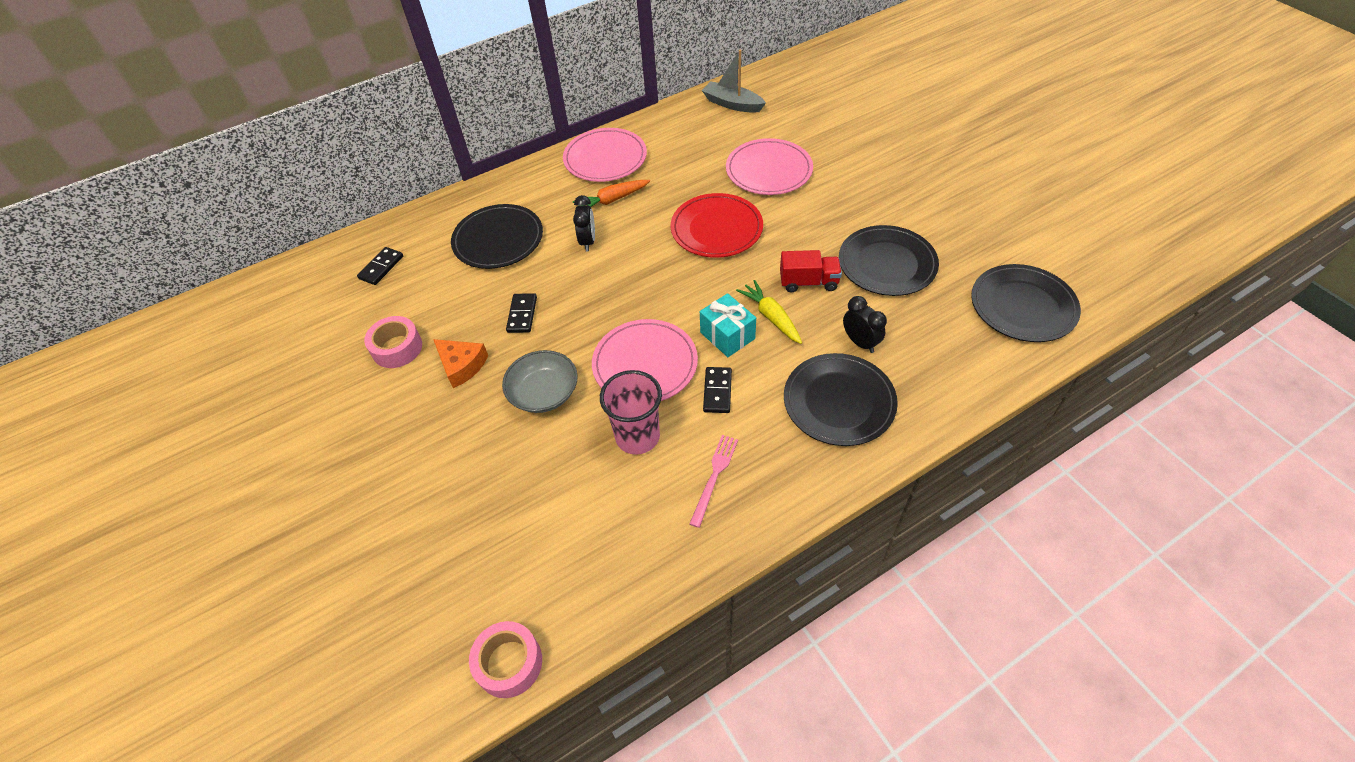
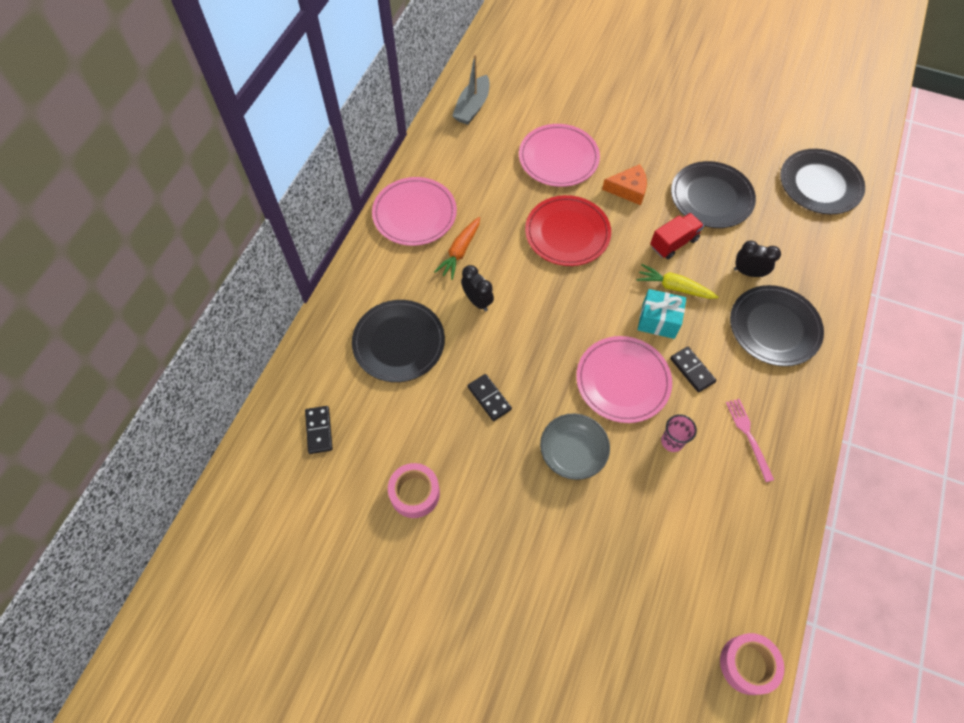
camera: 40 degrees left, 10 degrees up
(462, 365) = (485, 473): orange cheese -> orange cheese (628, 189)
(637, 436) = (672, 441): pink cup -> pink cup, size x0.58
(732, 104) = (472, 107): grey boat -> grey boat turned 60 degrees counterclockwise

